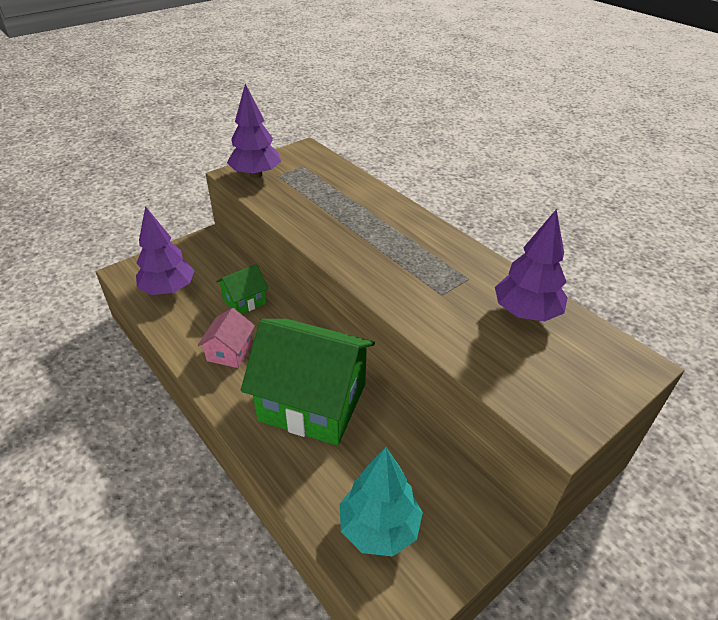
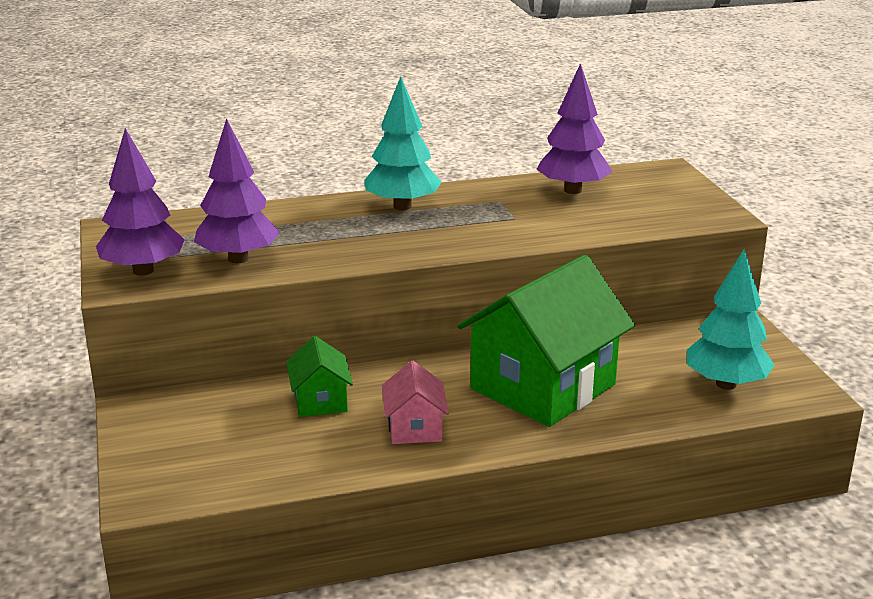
camera: 65 degrees left, 15 degrees down
(168, 290) = (232, 460): purple tree -> purple tree (238, 259)
(230, 351) = (415, 428): pink house -> pink house turned 45 degrees clockwise
(417, 236) = (402, 206): none -> turquoise tree

